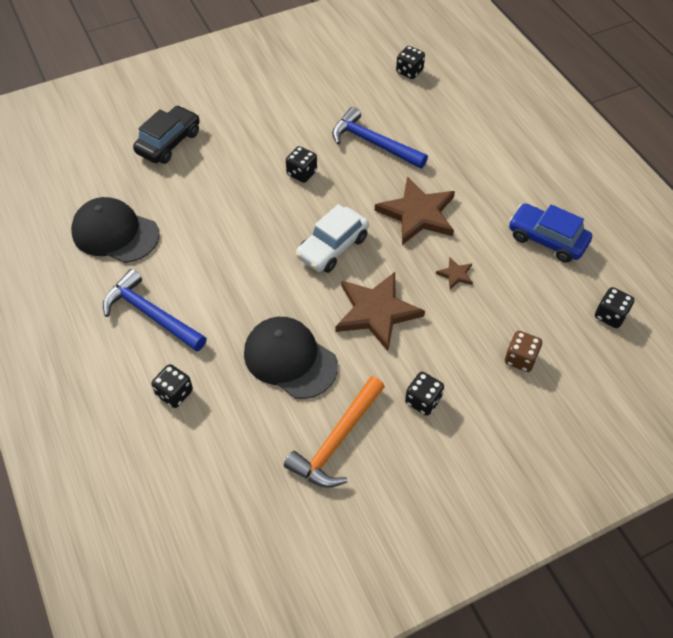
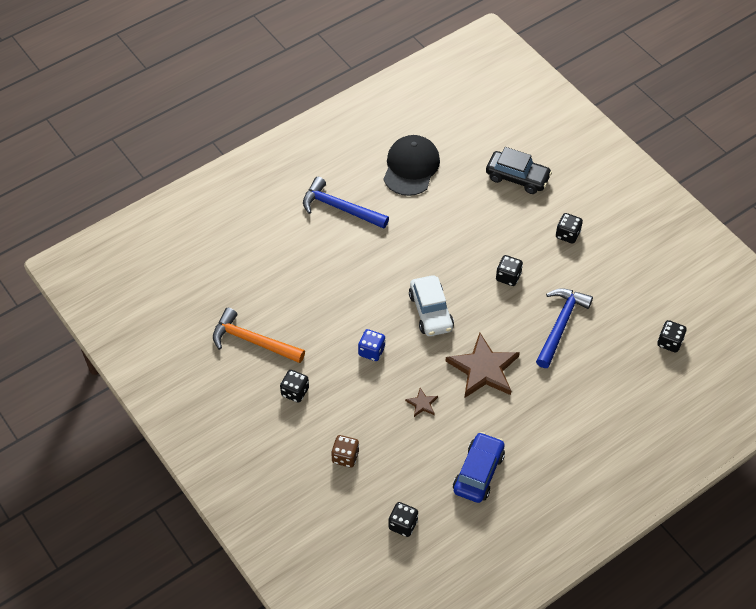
camera: 80 degrees right, 0 degrees up
(151, 314) = (340, 208): blue hammer -> blue hammer turned 90 degrees counterclockwise
(174, 393) = (275, 237): black dice -> black dice (567, 234)
(290, 359) = (316, 301): black cap -> none
(332, 247) = (431, 312): white car -> white car turned 135 degrees counterclockwise
(376, 312) = (371, 351): brown star -> blue dice

